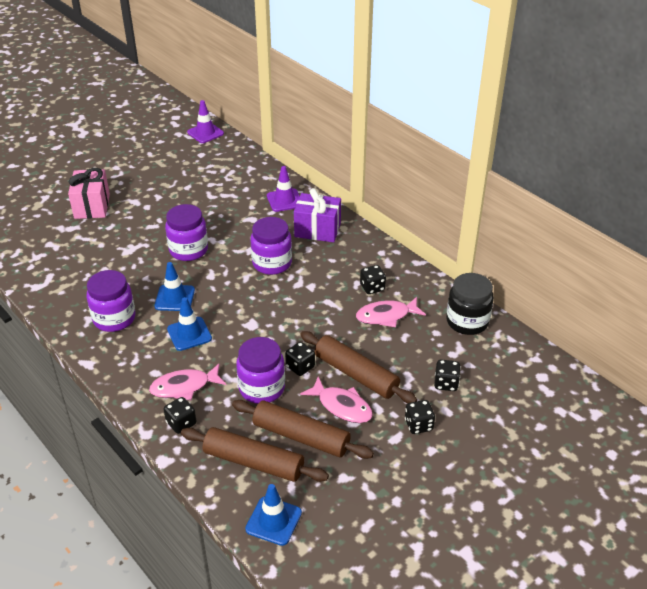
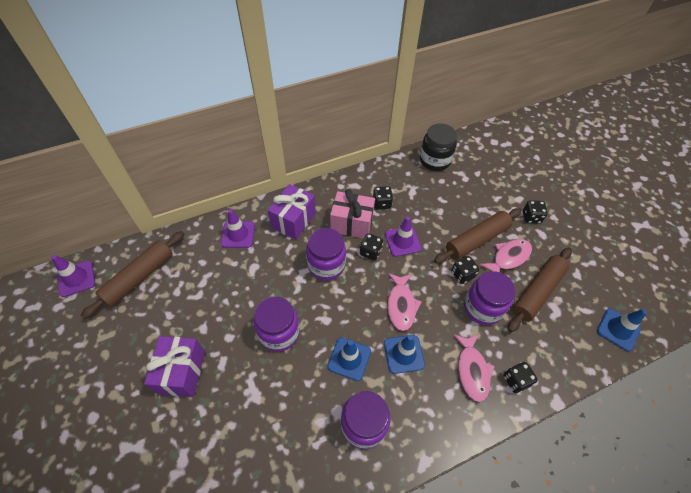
camera: 75 degrees left, 15 degrees up
(92, 206) = (150, 428): pink gift -> pink gift (352, 224)
(139, 208) = (182, 372): none -> purple gift
(254, 462) = (561, 331): brown rolling pin -> brown rolling pin (139, 277)
(326, 312) = (402, 241): none -> purple traffic cone
(386, 316) = (417, 204): pink fish -> pink fish (401, 305)
(446, 383) = (493, 191): black dice -> black dice (370, 252)

